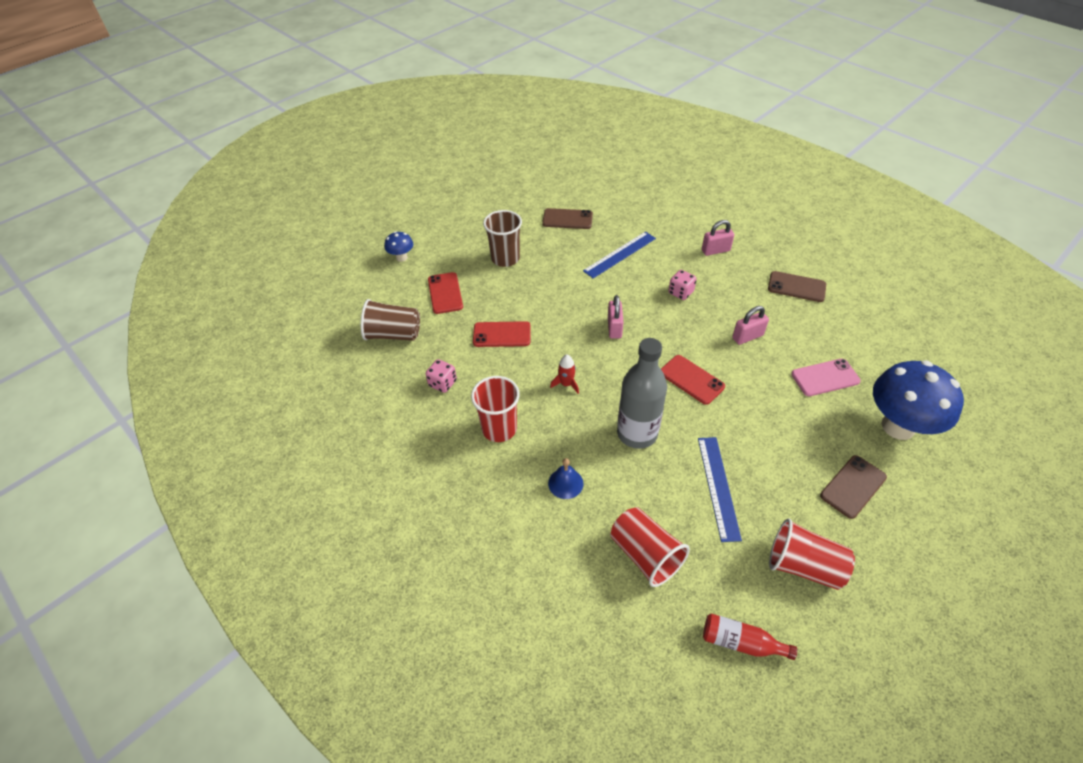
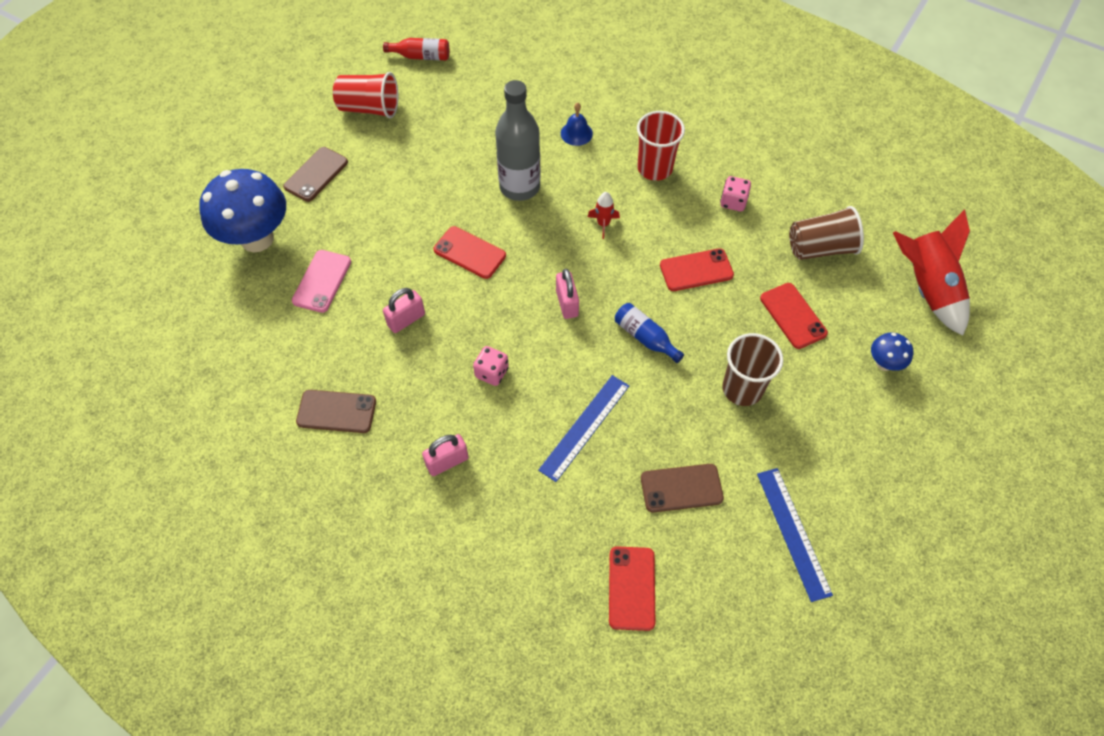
camera: 165 degrees right, 10 degrees up
(335, 295) = (926, 288): none -> red rocket
(560, 296) = (645, 337): none -> blue bottle
(611, 186) = (631, 588): none -> red phone
(645, 555) = (497, 95): red cup -> none
(718, 487) = (439, 153): blue ruler -> blue ruler (793, 532)
(825, 377) = (322, 281): pink phone -> pink phone turned 45 degrees counterclockwise

